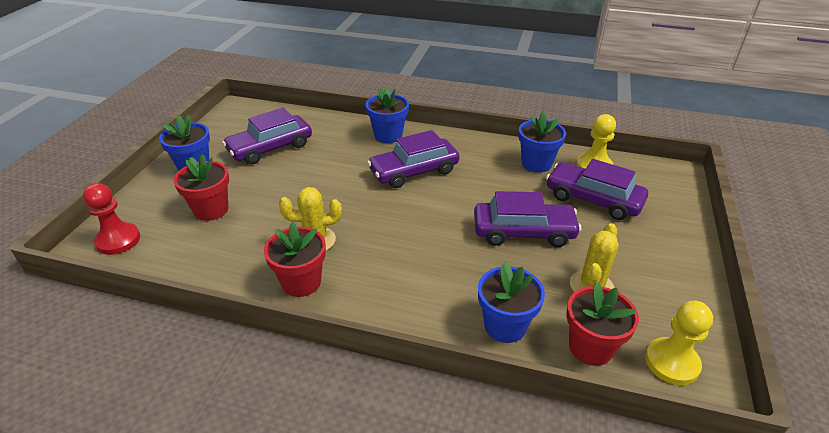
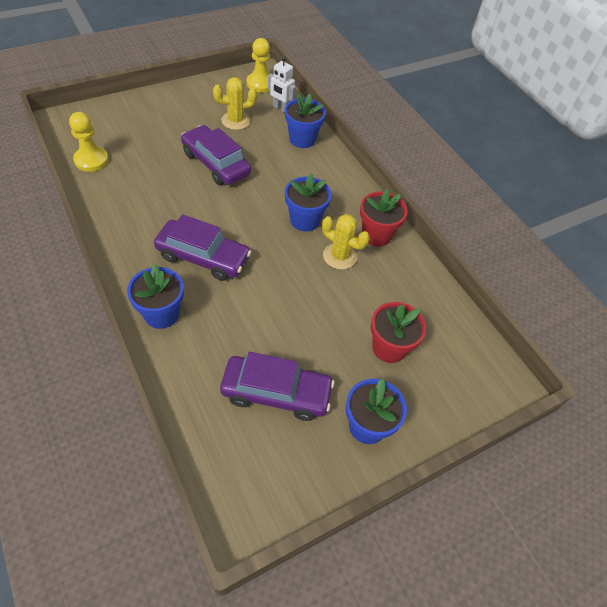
camera: 140 degrees left, 15 degrees up
(118, 240) = (478, 372): red pawn -> none
(536, 164) = (118, 191): blue flower pot -> blue flower pot (304, 220)
(590, 347) = (281, 108): red flower pot -> white robot
(593, 199) = (141, 146): purple car -> none

